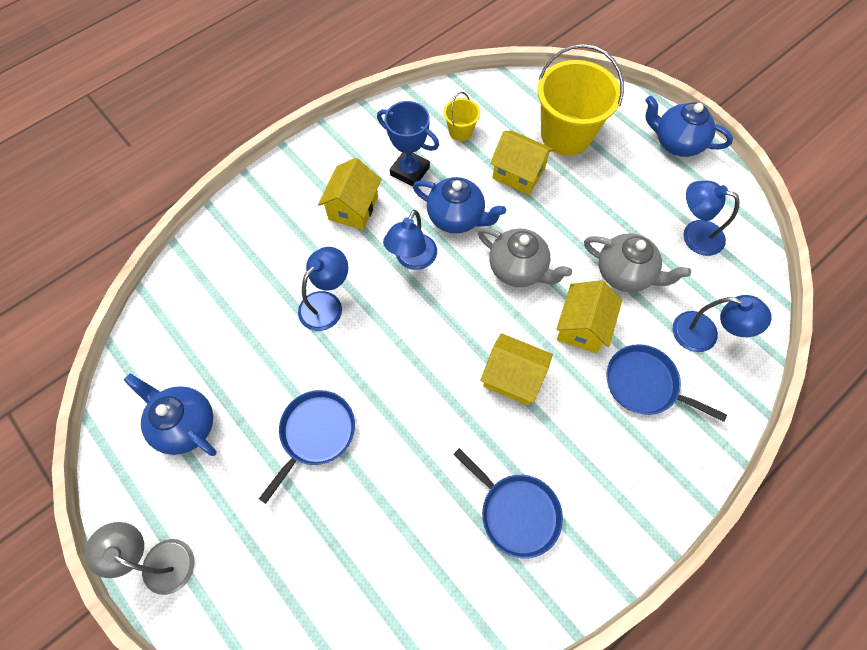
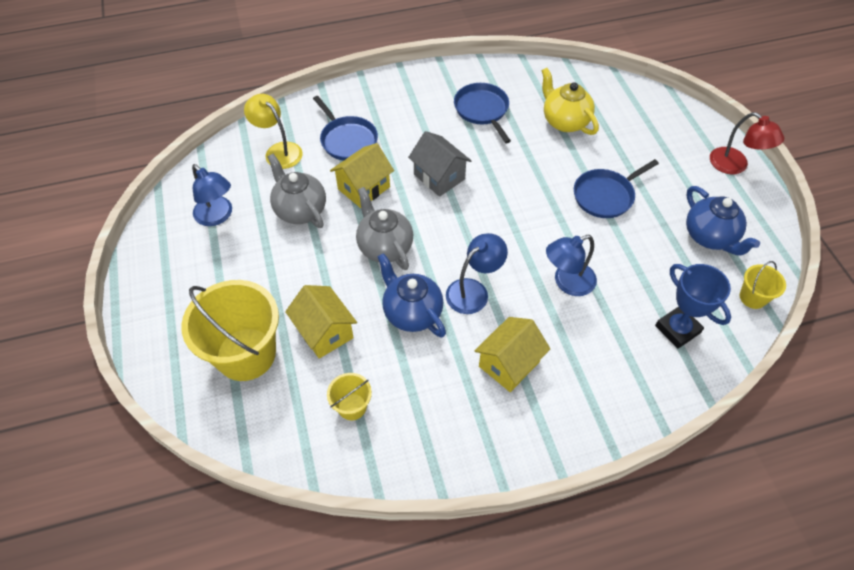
camera: 155 degrees left, 10 degrees down
(135, 363) = (752, 297): none -> yellow bucket
(159, 560) = (735, 166): grey lamp -> red lamp
(402, 542) = (564, 121): none -> yellow teapot
(410, 171) = (432, 381): blue trophy -> blue trophy (677, 329)
(512, 377) = (439, 177): yellow house -> grey house
(676, 143) = (150, 299): blue teapot -> none
(704, 335) = (278, 151): blue lamp -> yellow lamp

